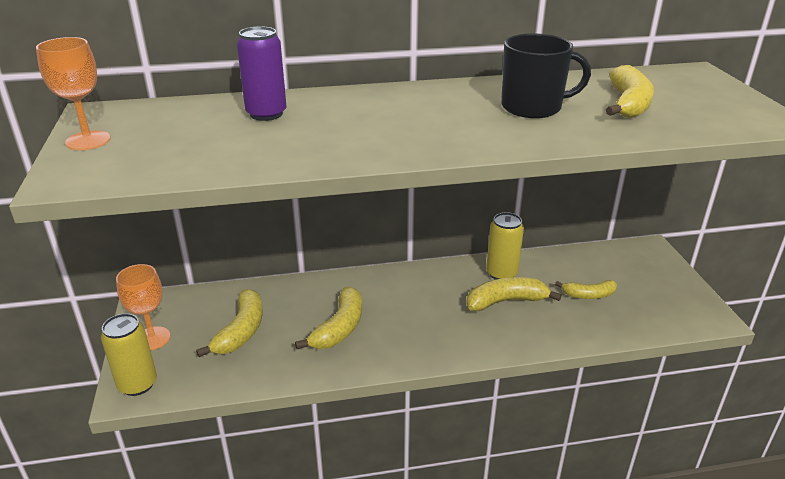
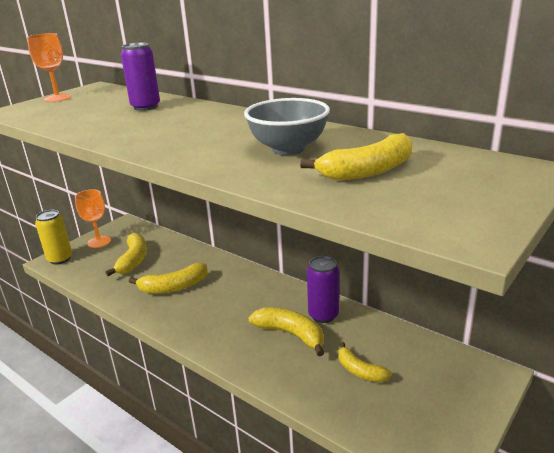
camera: 50 degrees right, 5 degrees down
(241, 331) = (133, 260): yellow banana -> yellow banana turned 60 degrees counterclockwise
(501, 273) = (323, 315): yellow can -> purple can
(533, 107) = (288, 149): black mug -> grey bowl

